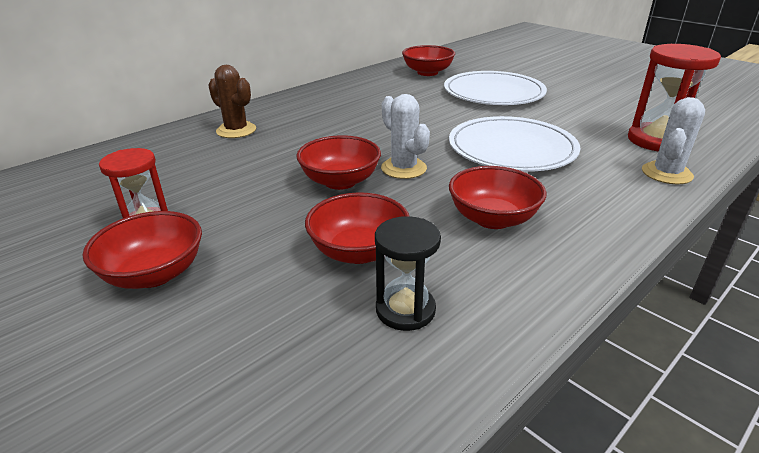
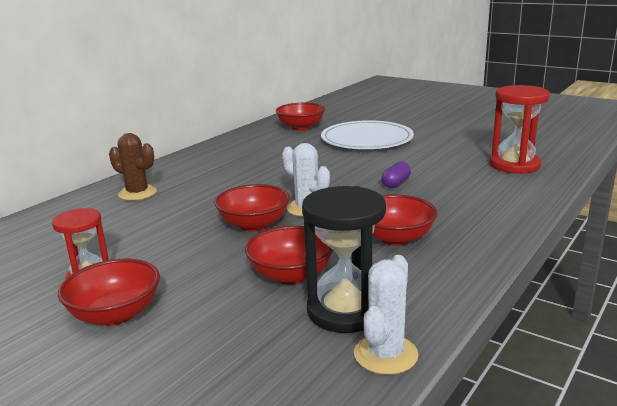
camera: 10 degrees left, 10 degrees down
(405, 310) = (345, 311): black hourglass -> black hourglass, size x1.55
(511, 148) = (396, 183): white plate -> purple capsule
(666, 173) = (527, 189): white cactus -> white cactus (385, 354)

